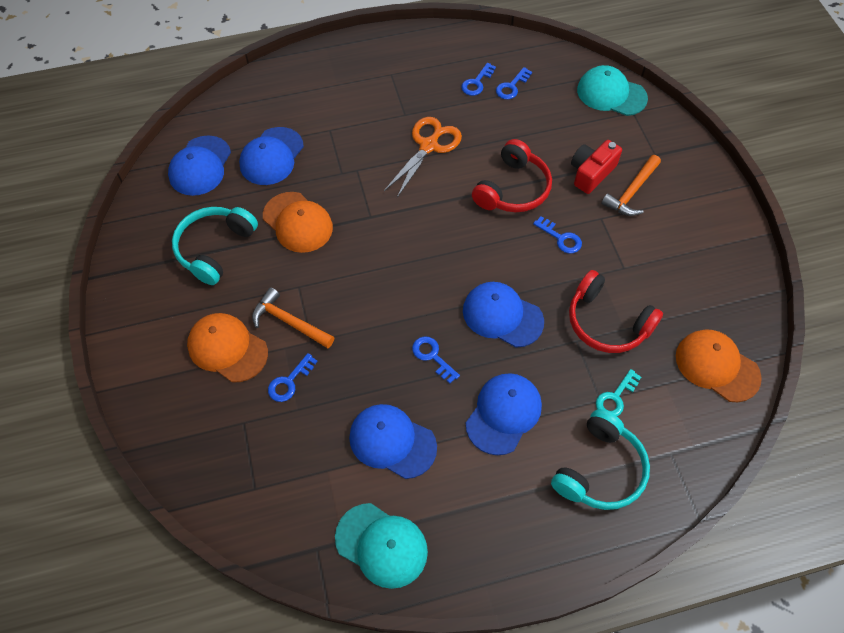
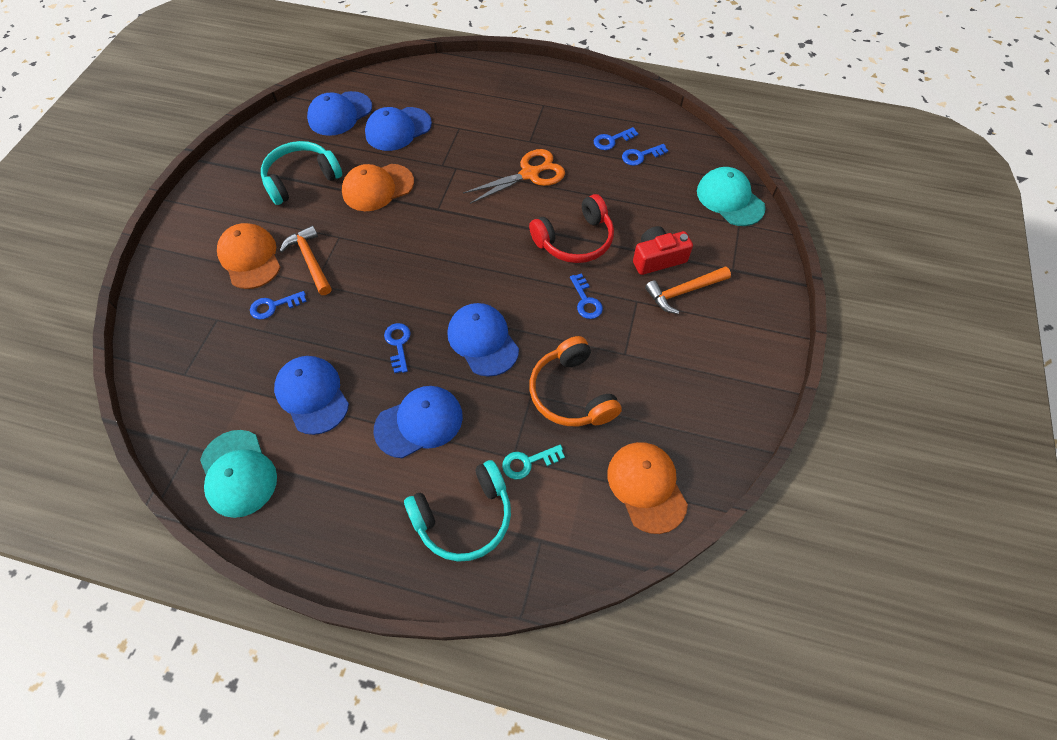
camera: 30 degrees right, 0 degrees up
(298, 222) = (377, 188): orange cap -> orange cap turned 75 degrees clockwise
(607, 322) = (571, 393): red headphones -> orange headphones

